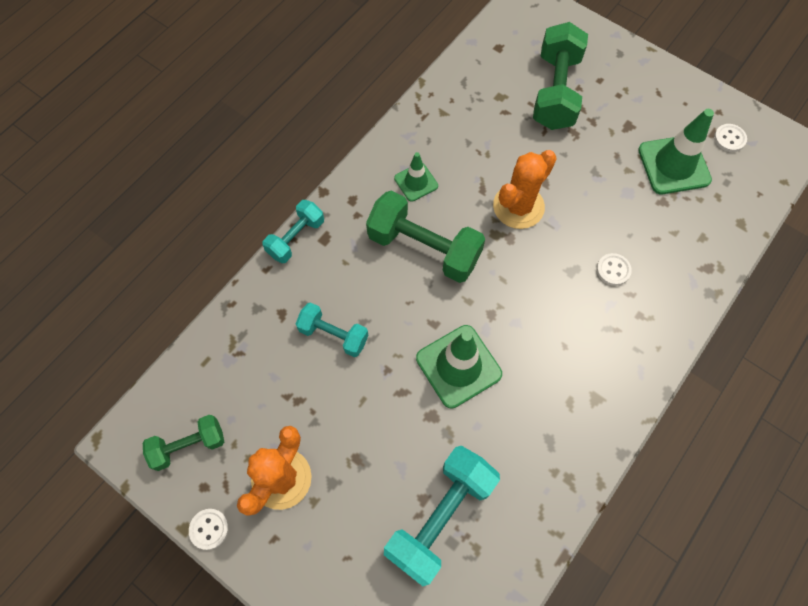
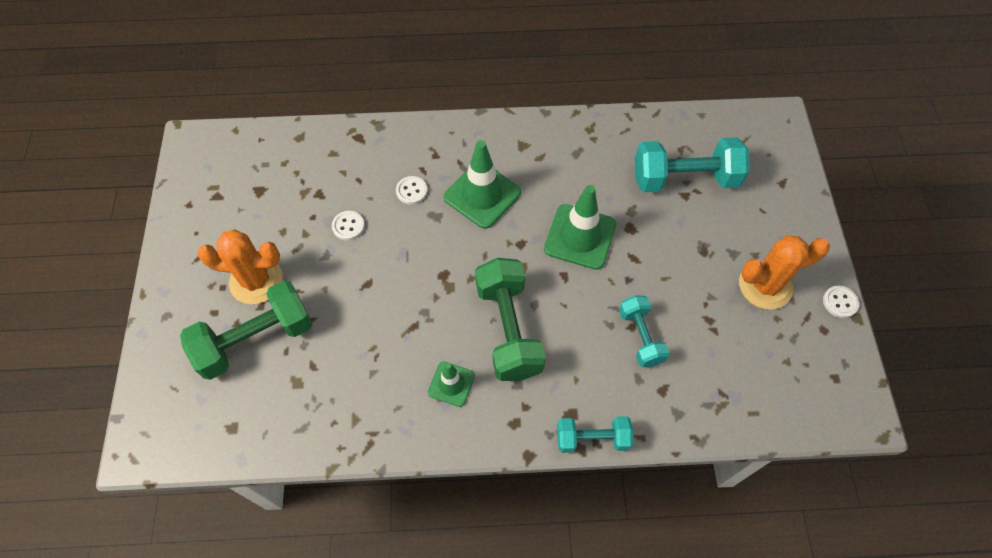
camera: 130 degrees left, 5 degrees down
(189, 445) = (814, 365): green dumbbell -> none
(518, 206) = (408, 288): orange cactus -> orange cactus (256, 280)
(674, 165) = (274, 206): green traffic cone -> green traffic cone (482, 195)
(729, 139) = (215, 183): white button -> white button (348, 226)

